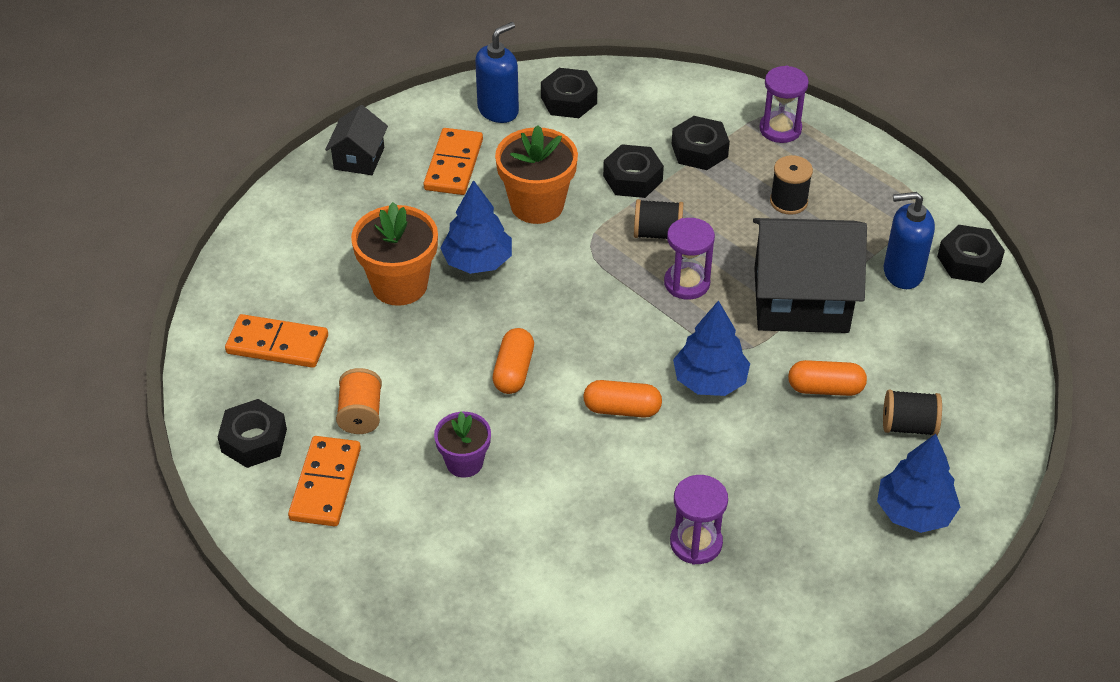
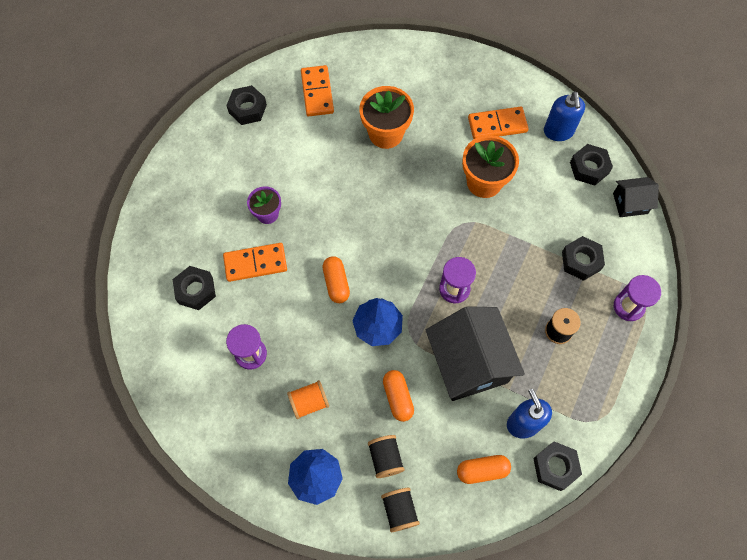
camera: 70 degrees right, 20 degrees up
(325, 484) = (230, 153): orange domino -> orange domino (255, 263)
(359, 158) = (478, 74): black house -> black house (630, 203)
(360, 414) = (283, 151): orange spool -> orange spool (309, 402)
(477, 261) = (422, 166): blue tree -> none
(498, 110) = (558, 131): blue soap dispenser -> blue soap dispenser turned 60 degrees clockwise
(513, 371) = (343, 215): orange capsule -> orange capsule (482, 470)
(632, 178) = (534, 229): black nut -> black nut (195, 290)
(657, 233) = (491, 259): black spool -> black spool (399, 511)

